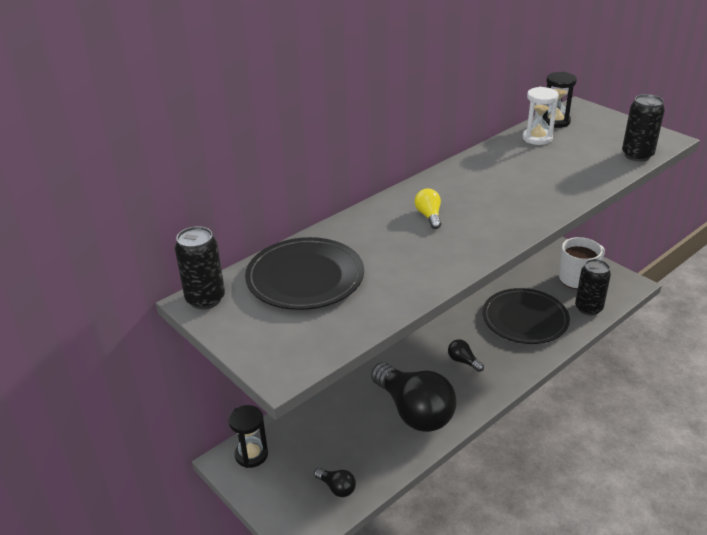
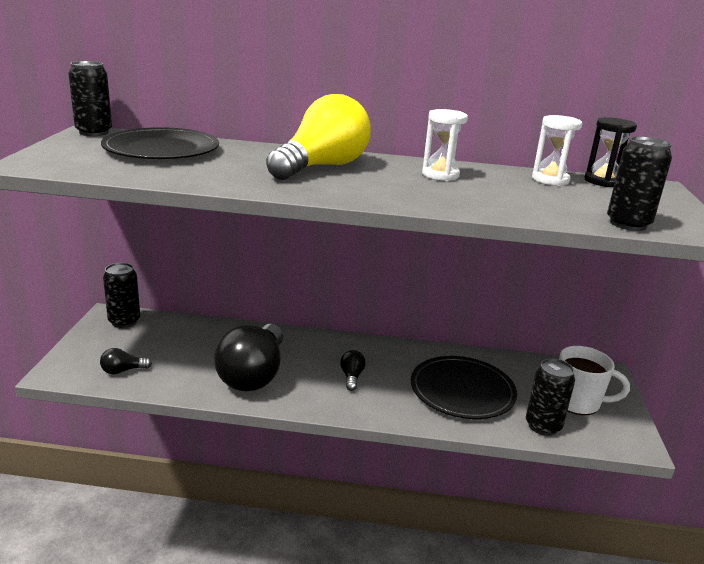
camera: 45 degrees right, 10 degrees down
(251, 455) = (124, 321): black hourglass -> black can
(337, 488) = (122, 371): black light bulb -> black light bulb turned 75 degrees clockwise
(429, 216) = (322, 167): yellow light bulb -> yellow light bulb, size x2.44
(491, 174) = (440, 175): none -> white hourglass

